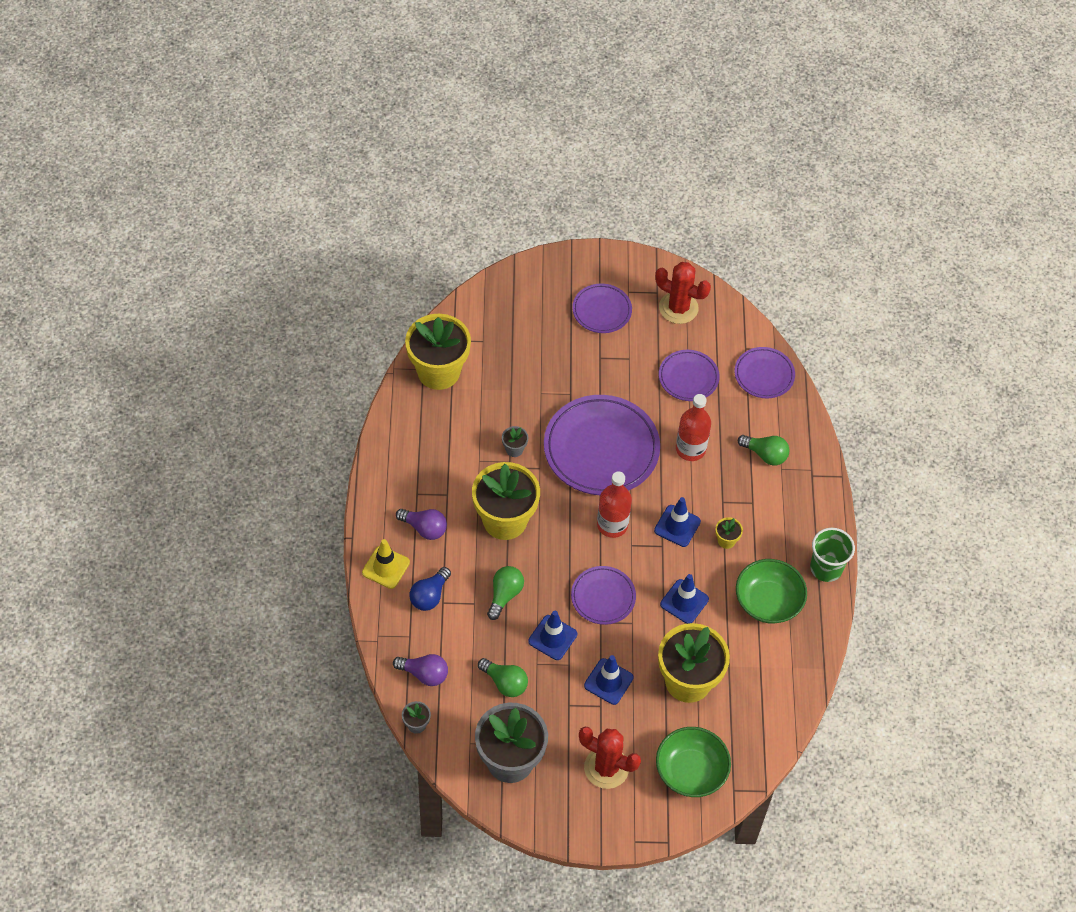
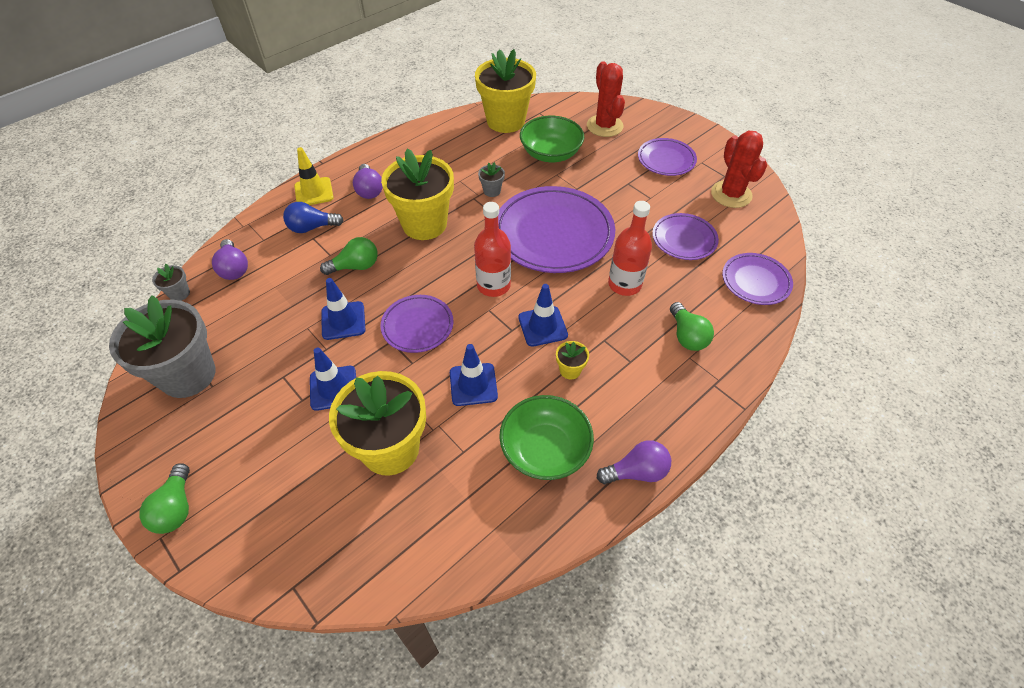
camera: 50 degrees right, 5 degrees down
(505, 682) = (268, 320): green light bulb -> green light bulb (176, 508)
(606, 768) = (234, 451): red cactus -> red cactus (604, 126)
(691, 771) = (286, 527): green bowl -> green bowl (550, 153)
(826, 568) = (636, 472): green cup -> purple light bulb

